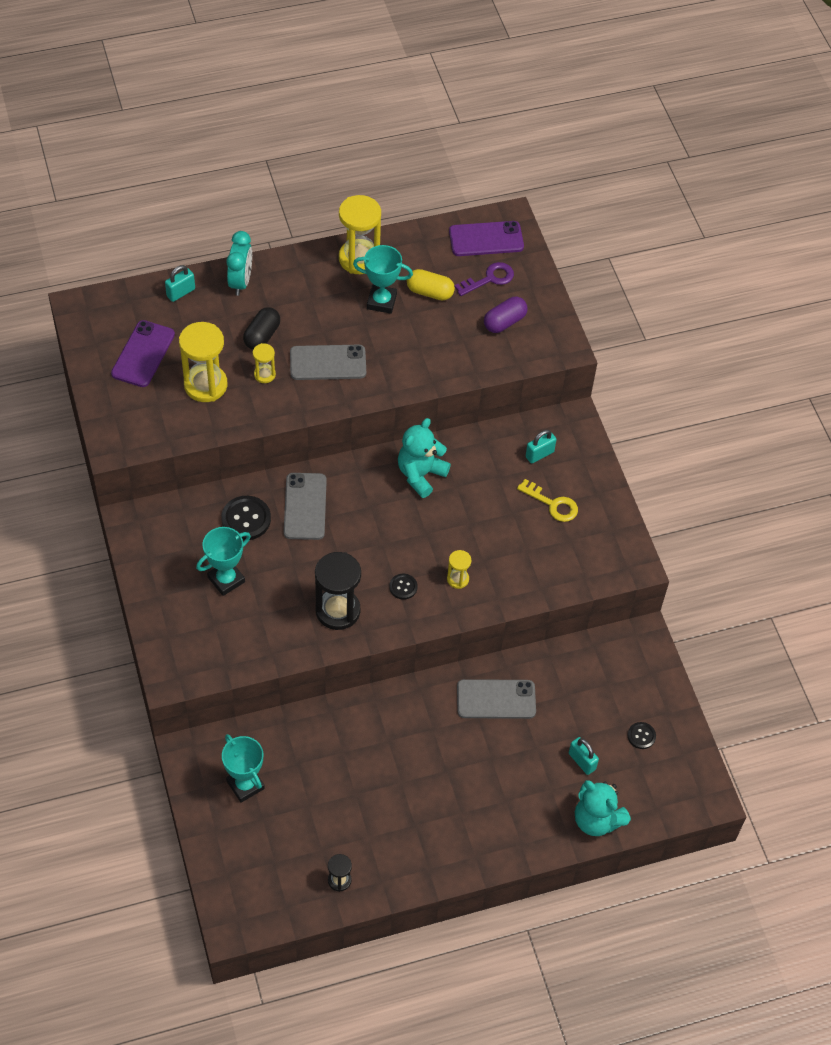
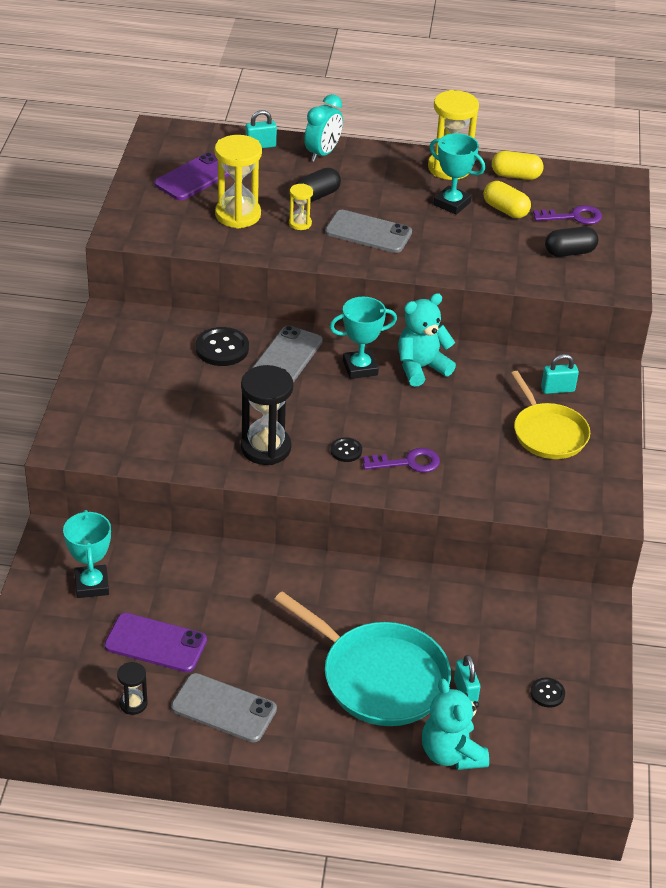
camera: 25 degrees right, 15 degrees down
(226, 579) = (170, 388): turquoise trophy -> turquoise trophy (360, 368)
(419, 247) = (516, 176): none -> yellow capsule
(458, 579) = (408, 462): yellow hourglass -> purple key
(486, 239) = (588, 187): purple phone -> purple phone (155, 643)
(496, 699) = (401, 603): grey phone -> grey phone (224, 708)
(504, 322) = (569, 252): purple capsule -> black capsule
(512, 775) = (379, 677): none -> turquoise pan
(552, 504) = (548, 433): yellow key -> yellow pan

